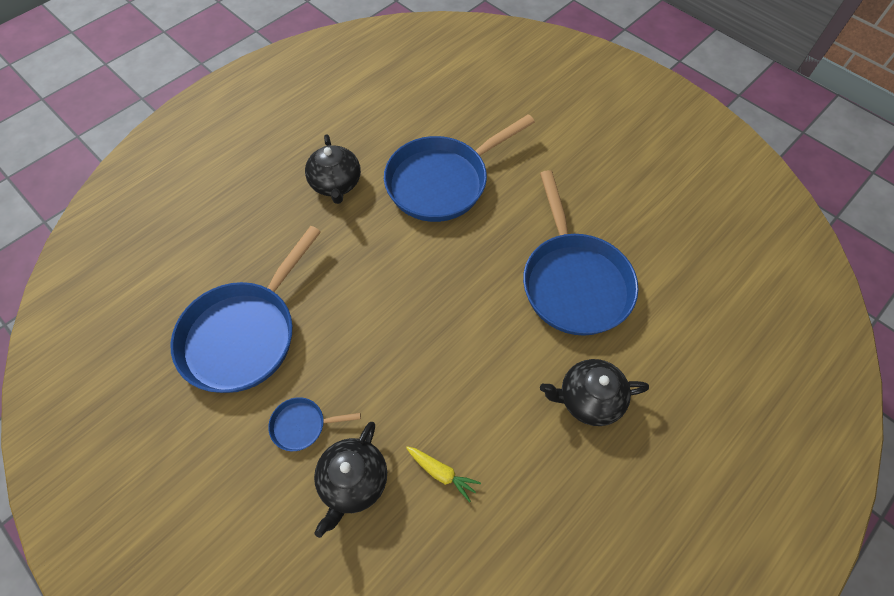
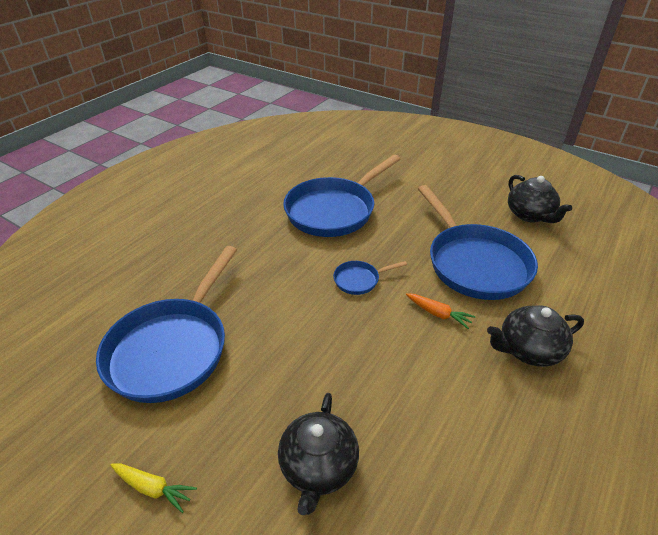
camera: 10 degrees left, 20 degrees down
(302, 425) = (249, 421): blue pan -> blue pan (359, 280)
(336, 184) = (240, 223): black teapot -> black teapot (530, 215)
(441, 473) = (411, 441): yellow carrot -> yellow carrot (153, 488)
(512, 340) = (438, 314): none -> orange carrot

